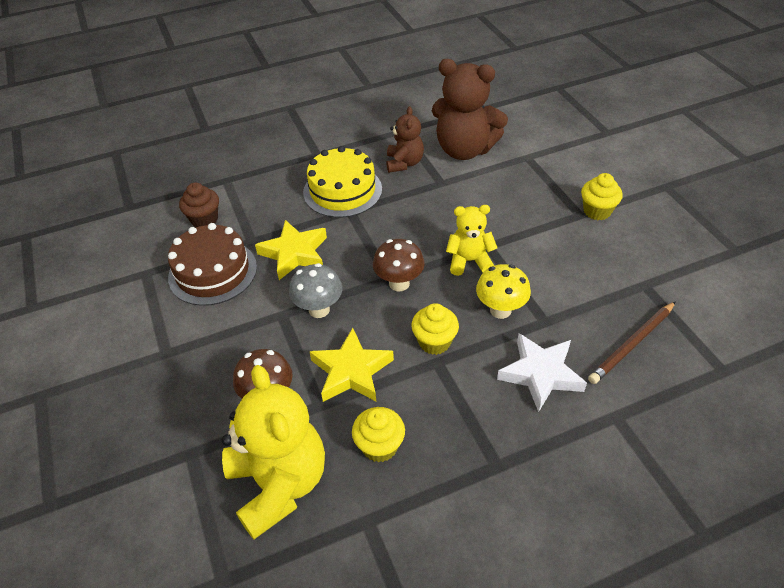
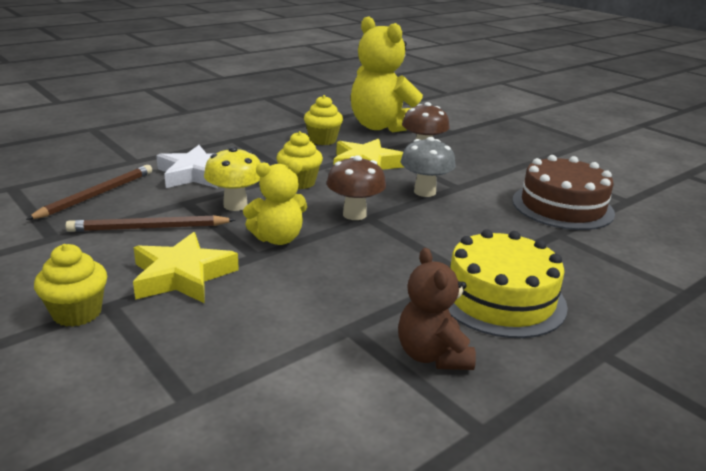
camera: 160 degrees right, 20 degrees down
(204, 219) = (641, 246): brown cupcake -> none
(294, 253) = (493, 227): yellow star -> yellow star (182, 276)
(464, 150) = (326, 400): brown teddy bear -> none
(571, 286) = (149, 228): none -> brown pencil

